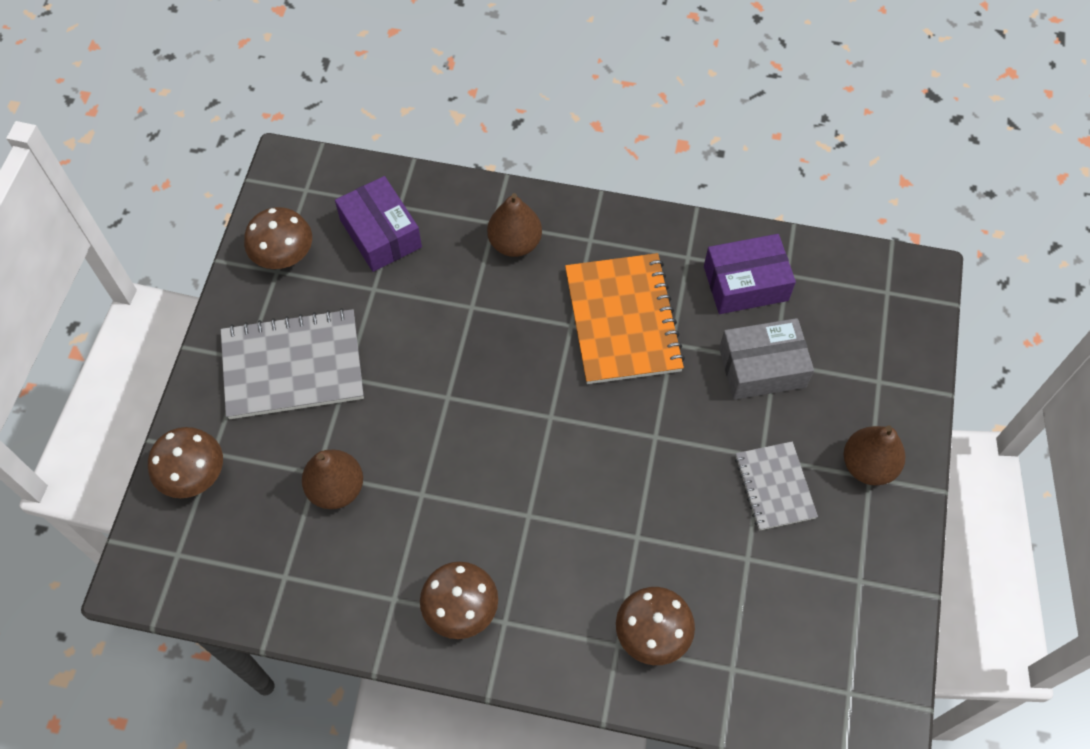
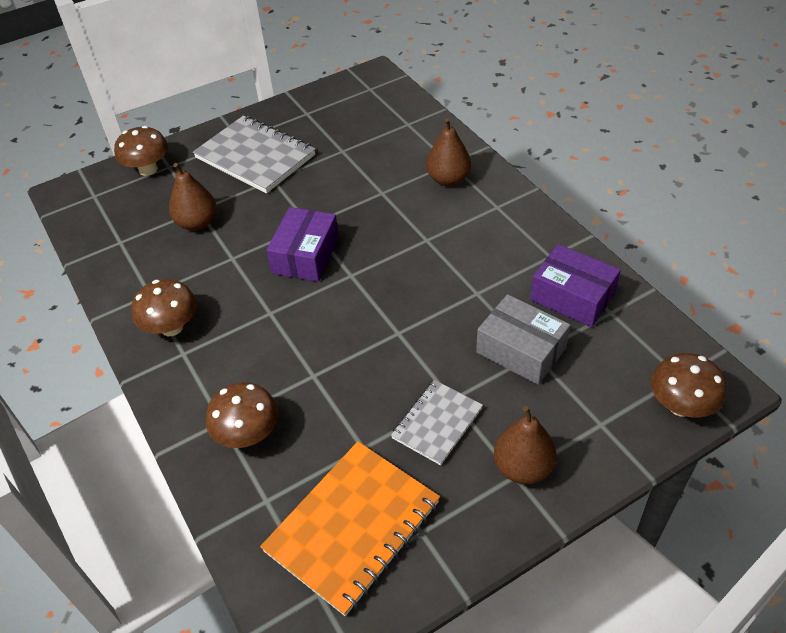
camera: 50 degrees right, 15 degrees down
(284, 256) = (319, 109): brown mushroom -> brown mushroom (680, 406)
(381, 233) = (380, 129): purple box -> purple box (306, 255)
(623, 320) = (461, 259): orange notebook -> orange notebook (353, 527)

